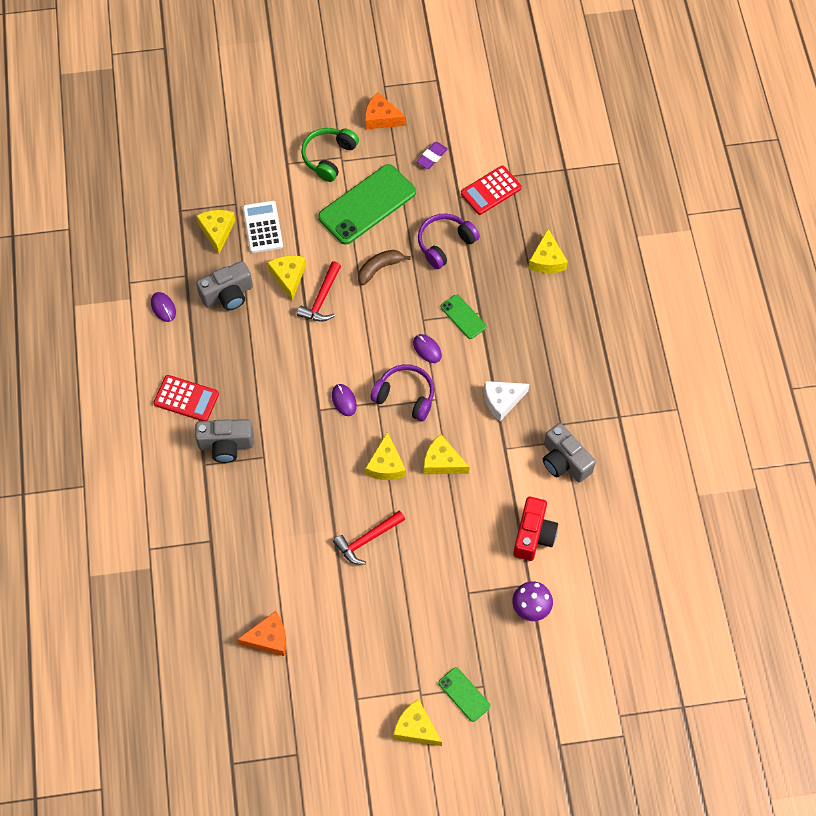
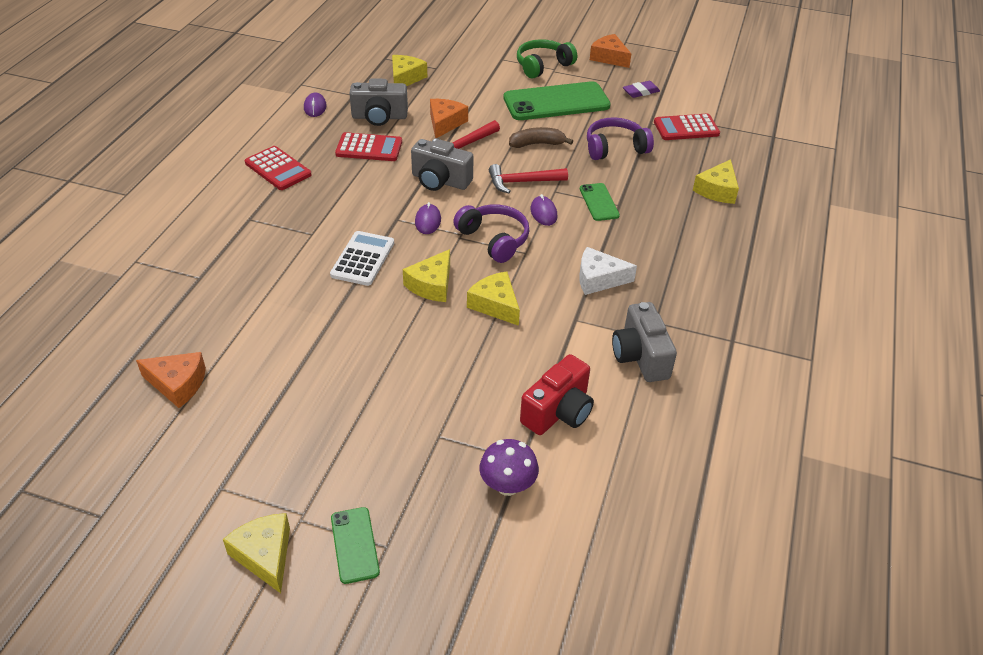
camera: 25 degrees right, 20 degrees down
(226, 445) = (283, 213): grey camera -> grey camera (440, 181)
(244, 338) = (369, 148): none -> red calculator
(263, 227) = (448, 87): white calculator -> white calculator (363, 259)
(288, 277) = (445, 123): yellow cheese -> orange cheese
(367, 539) = (361, 339): red hammer -> red hammer (522, 182)

